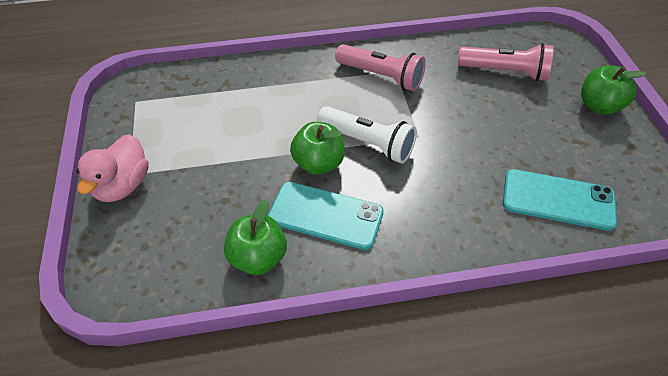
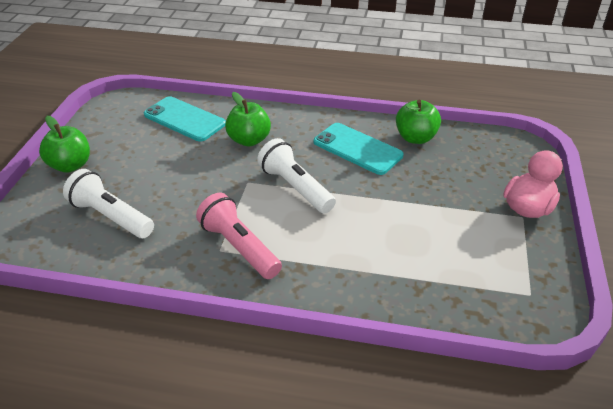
camera: 160 degrees left, 10 degrees down
(318, 163) = (347, 183): green apple -> green apple (249, 140)
(505, 72) = (111, 216): pink flashlight -> white flashlight

